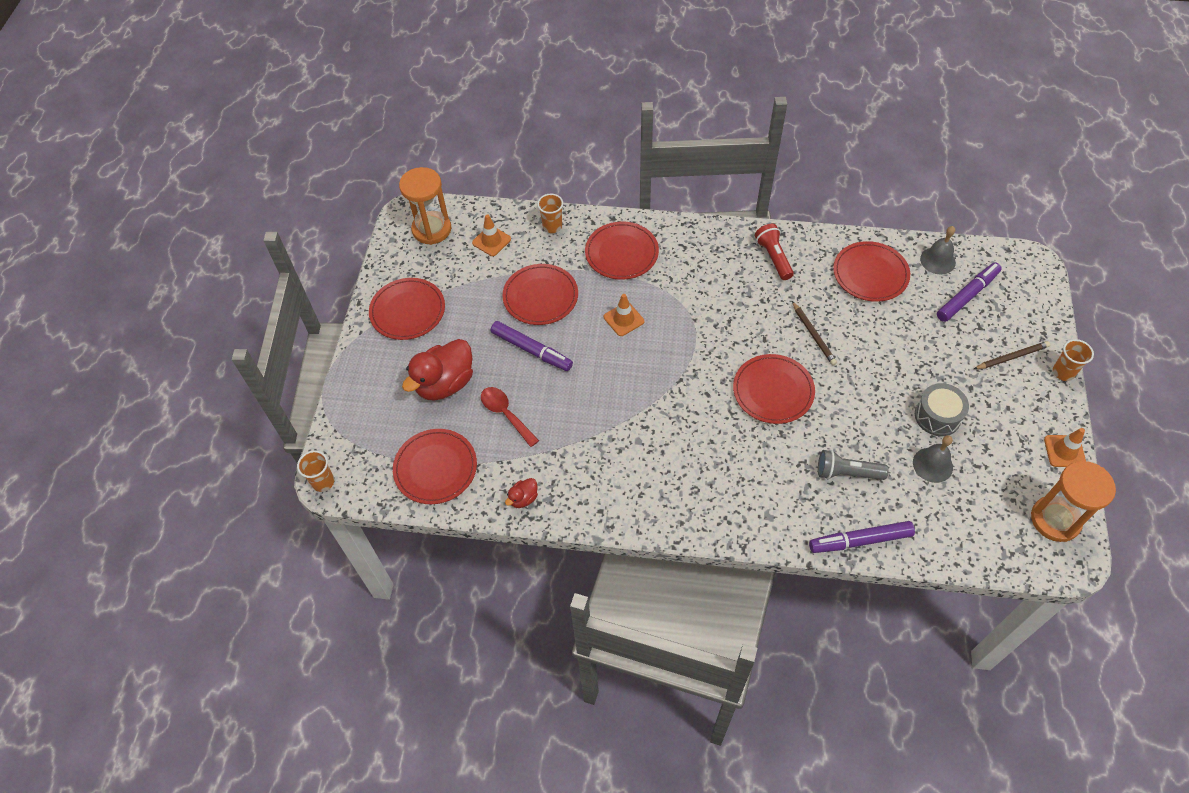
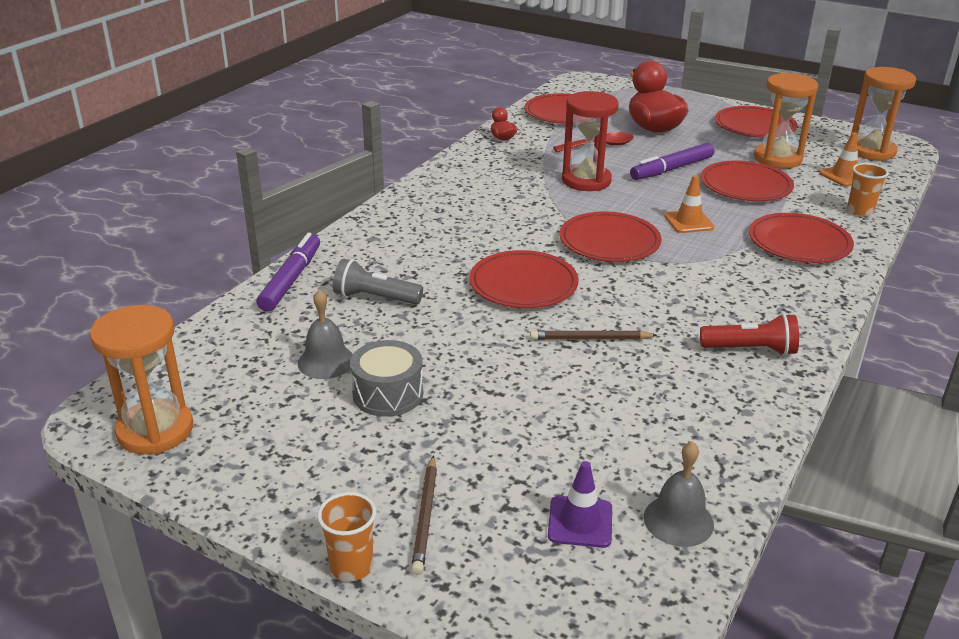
camera: 110 degrees right, 25 degrees down
(323, 482) = (583, 78): orange cup -> none
(476, 285) = (777, 159): none -> orange hourglass
(585, 403) = (586, 181): none -> red hourglass
(847, 473) = (375, 298): grey flashlight -> grey flashlight turned 105 degrees counterclockwise
(870, 274) = (679, 429): red plate -> red plate (609, 241)
(967, 296) = (580, 522): purple marker -> purple traffic cone
(1064, 451) = (229, 491): orange traffic cone -> none

